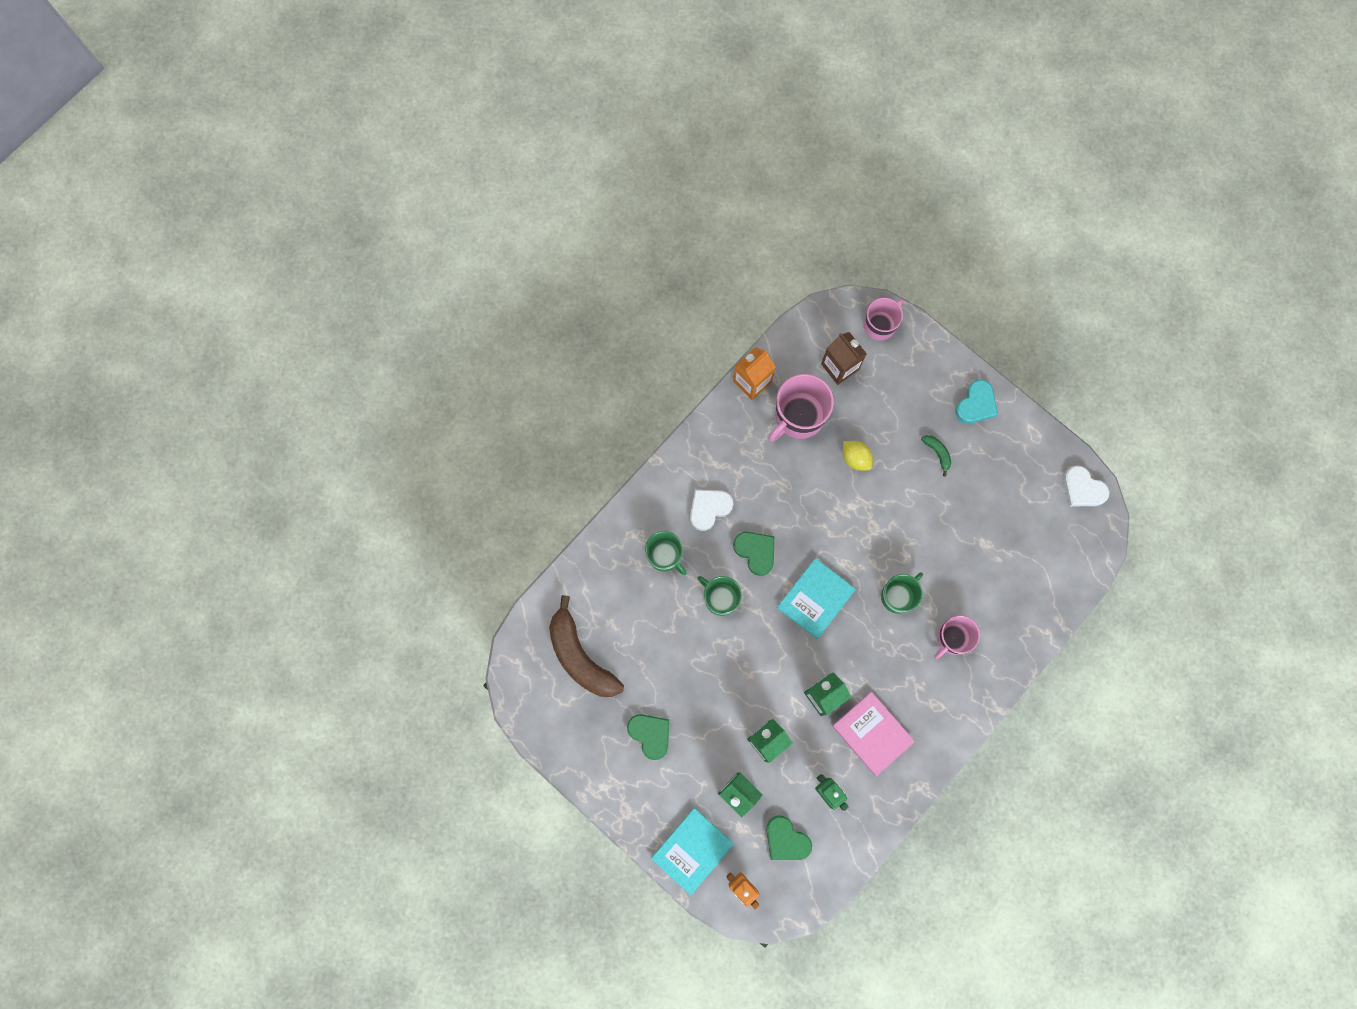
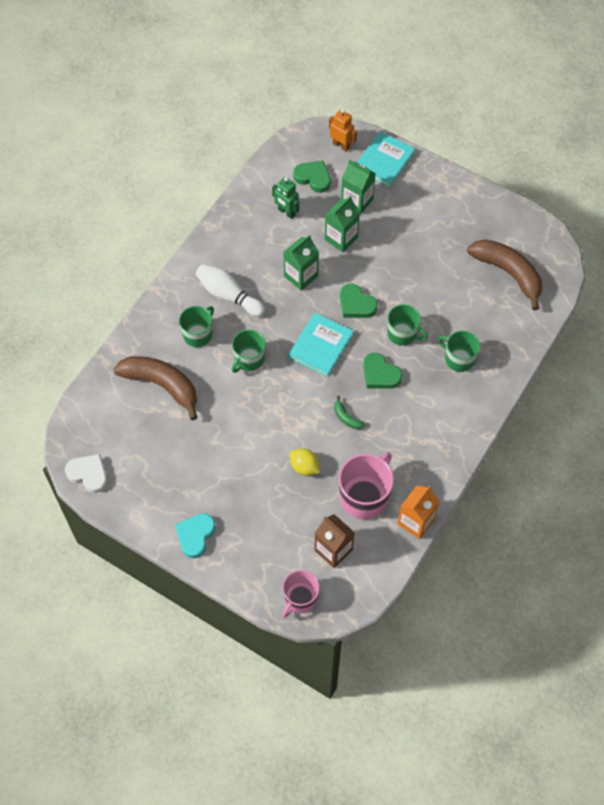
camera: 170 degrees right, 15 degrees down
(650, 734) = (436, 229): green heart -> green heart (356, 304)
(709, 508) = (429, 403): white heart -> none
(872, 733) = (256, 256): pink book -> none
(912, 684) = (228, 295): none -> white bowling pin
(937, 453) = (228, 484): green banana -> green banana (346, 417)
(952, 638) = (198, 334): pink mug -> green mug
(998, 580) = (162, 385): none -> brown banana

